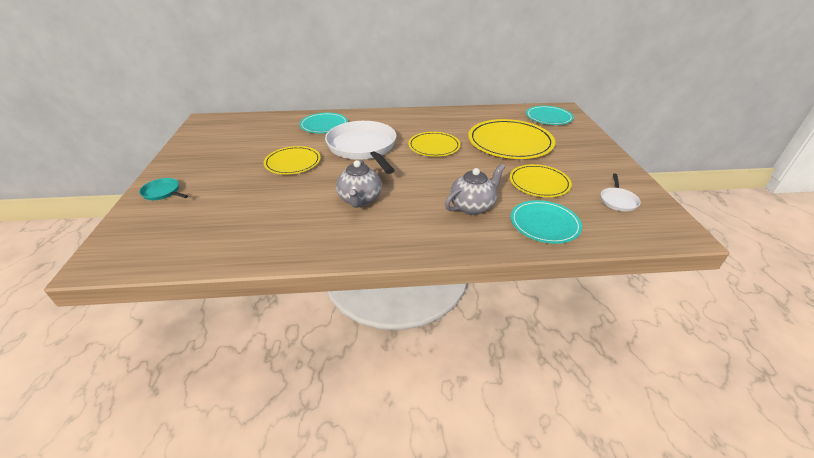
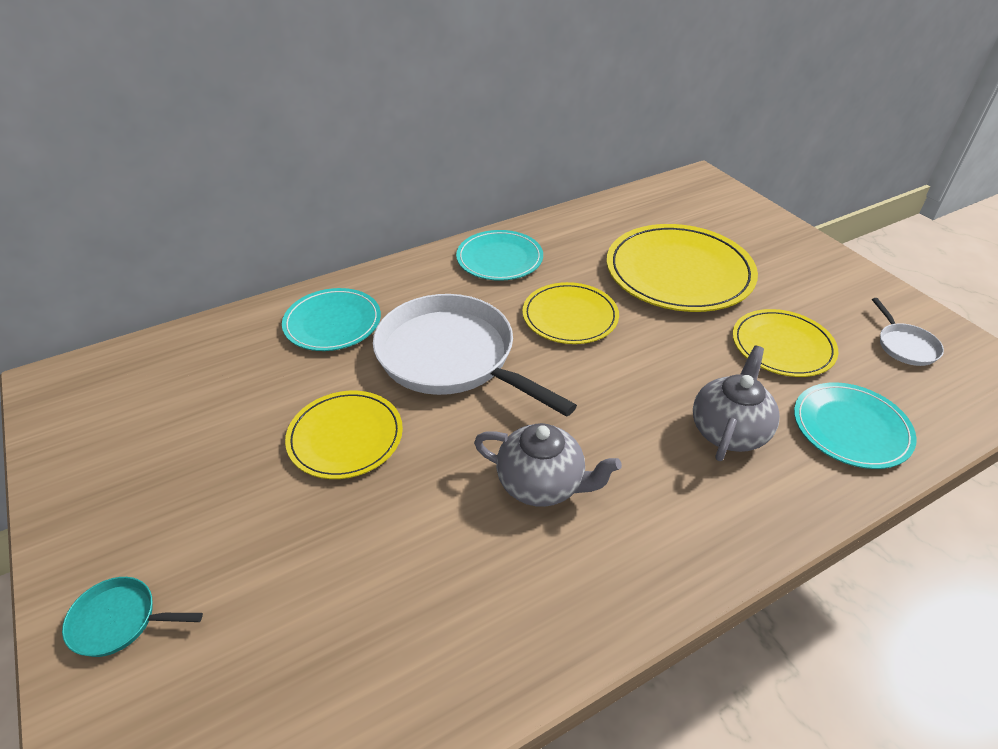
camera: 25 degrees left, 5 degrees up
(360, 200) = (542, 484): grey teapot -> grey teapot turned 45 degrees counterclockwise
(548, 117) = (694, 202): turquoise plate -> turquoise plate (499, 258)

